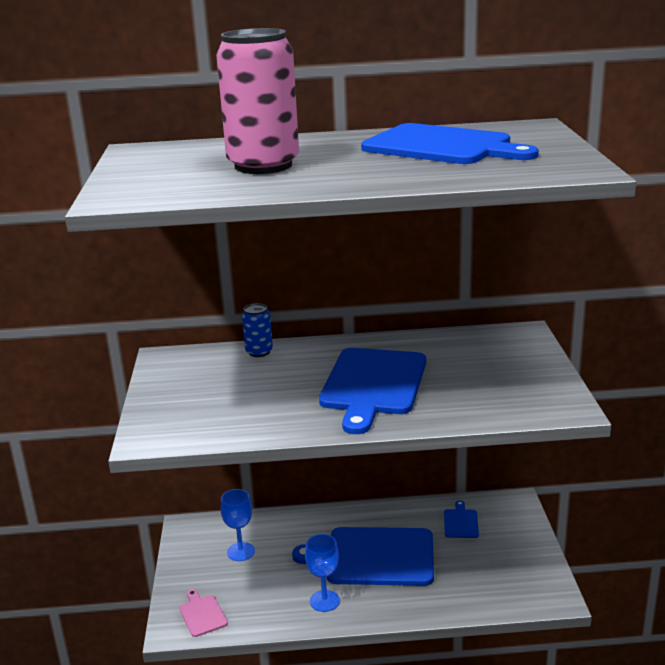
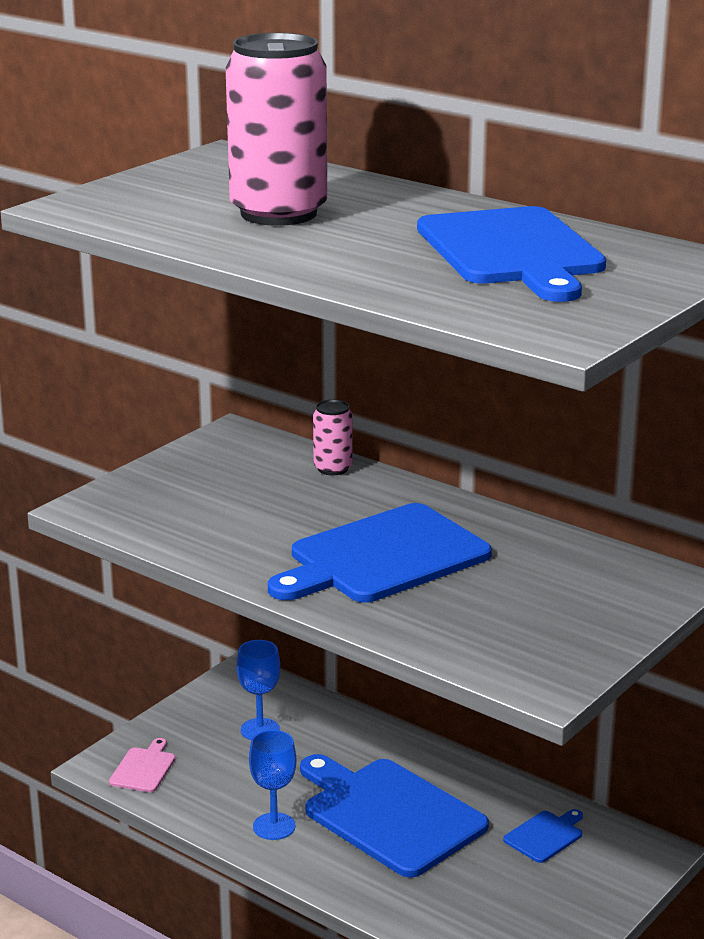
camera: 40 degrees right, 0 degrees up
(259, 352) = (333, 468): blue can -> pink can

